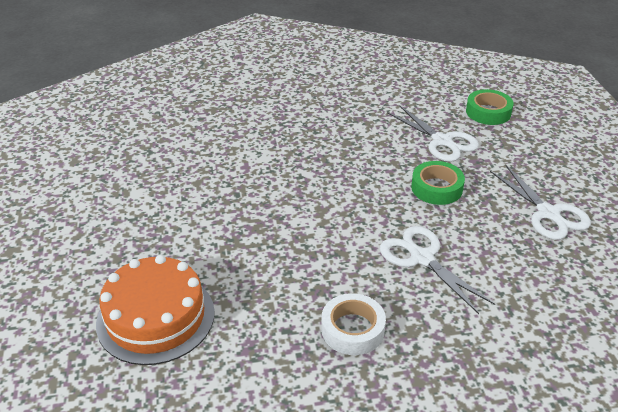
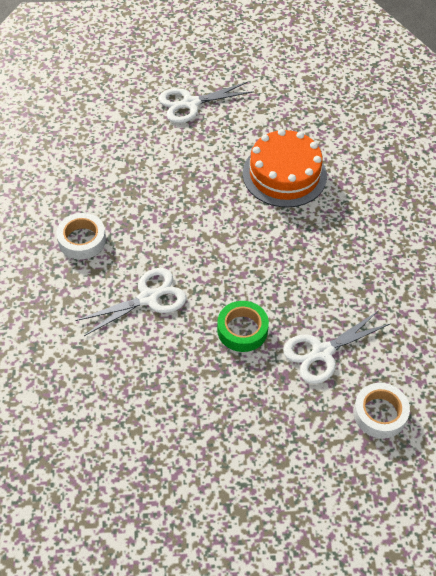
camera: 95 degrees right, 15 degrees up
(156, 317) = (119, 133): orange cake -> orange cake (284, 174)
(488, 112) = (380, 414): green tape -> white tape
(548, 213) = (191, 416): white scissors -> white scissors (190, 103)

